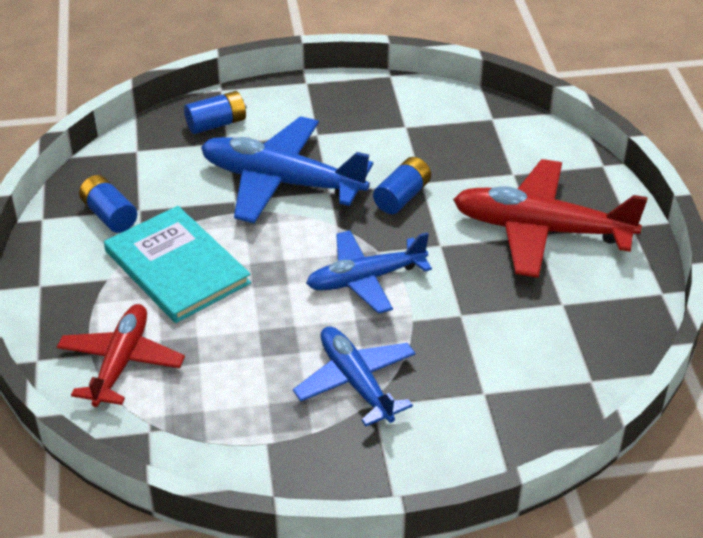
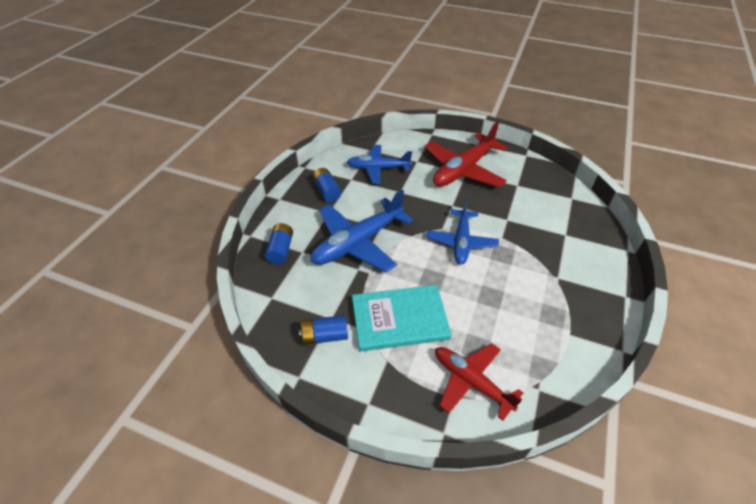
camera: 60 degrees left, 5 degrees up
(355, 382) = (538, 277): blue plane -> blue plane (378, 168)
(402, 197) = (406, 203): blue battery -> blue battery (327, 191)

